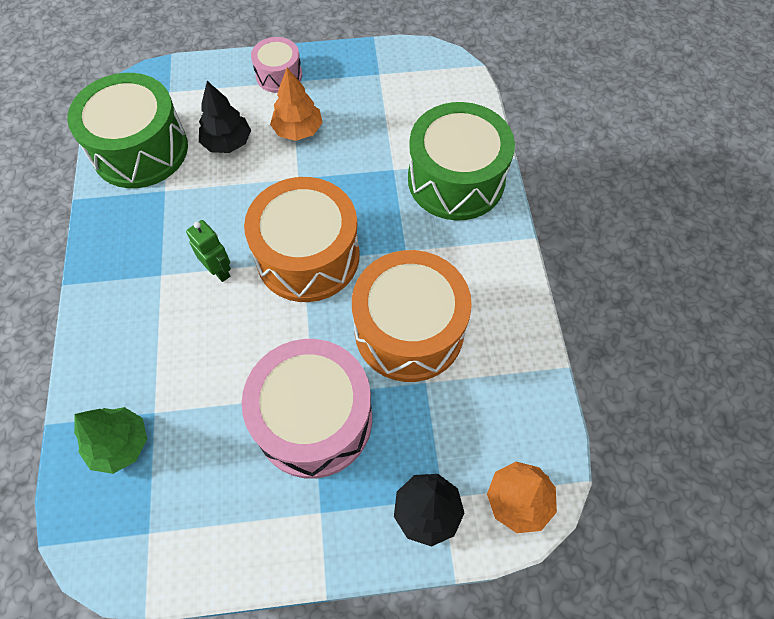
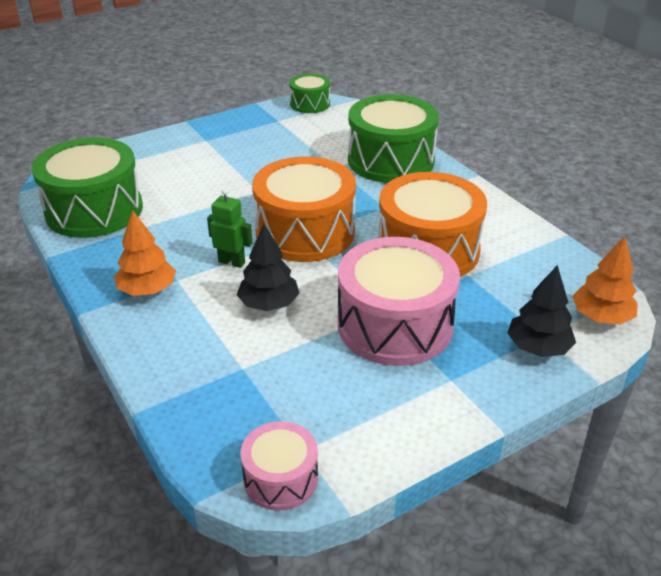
camera: 25 degrees left, 25 degrees down
(120, 444) = (225, 400): green tree -> none
(227, 143) = (176, 186): black tree -> black tree (269, 304)
(279, 75) = (191, 139): pink drum -> pink drum (280, 478)
(298, 130) = (235, 165): orange tree -> orange tree (147, 290)
(427, 57) = (310, 104): none -> green drum

